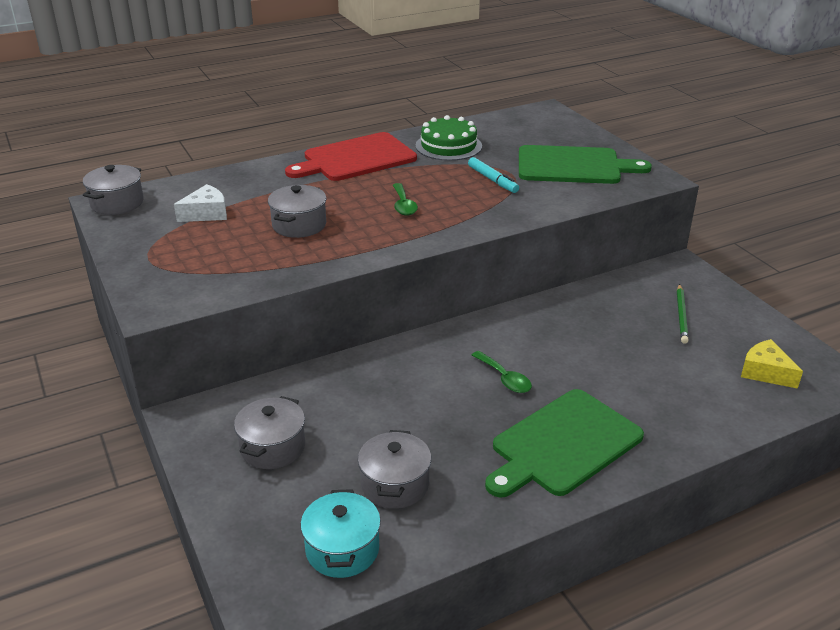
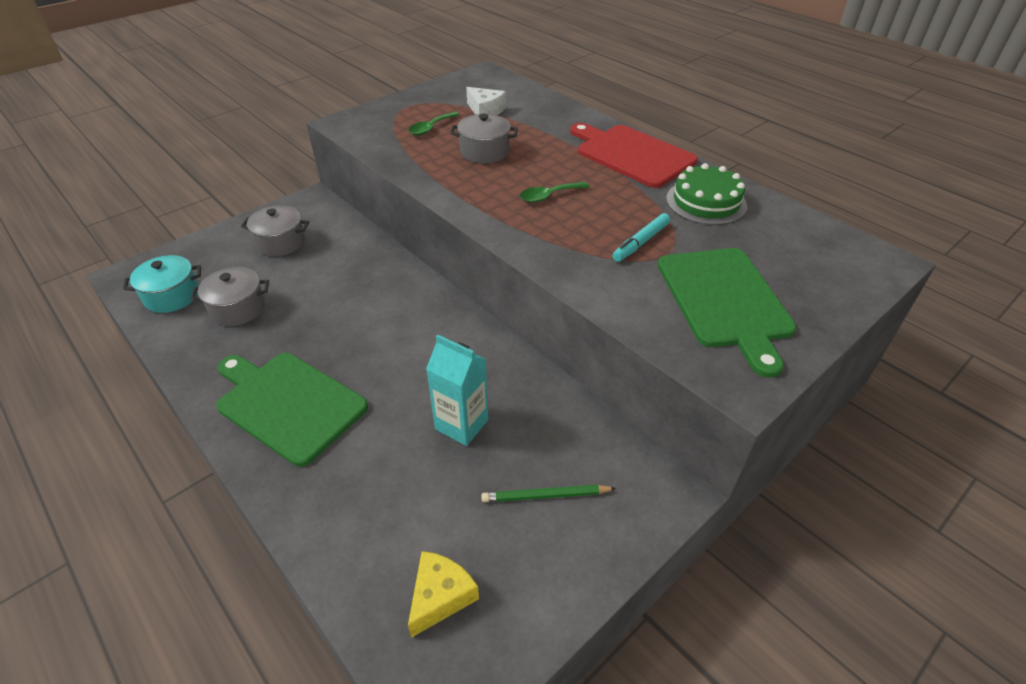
camera: 75 degrees right, 10 degrees up
(117, 203) = (485, 77): grey pot -> none
(504, 378) = (383, 351): green spoon -> green spoon (430, 128)
(607, 344) = (461, 424): none -> turquoise carton

